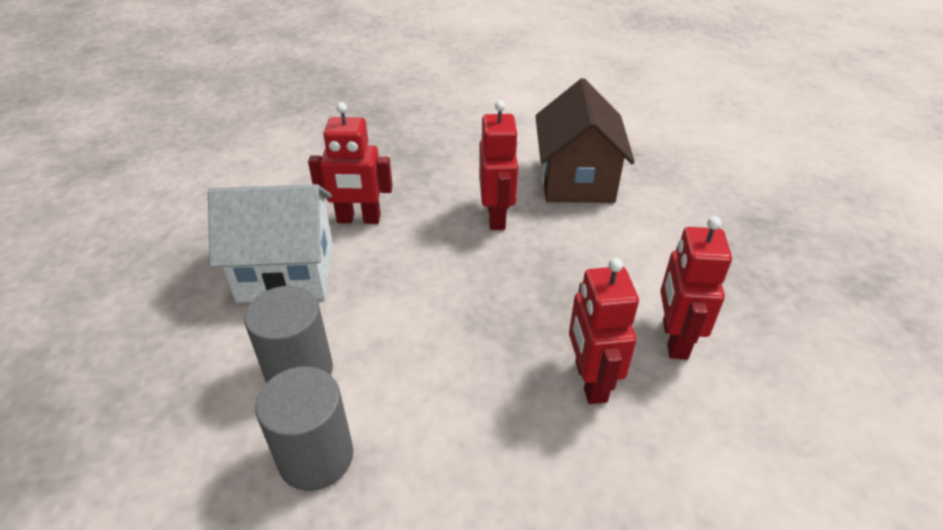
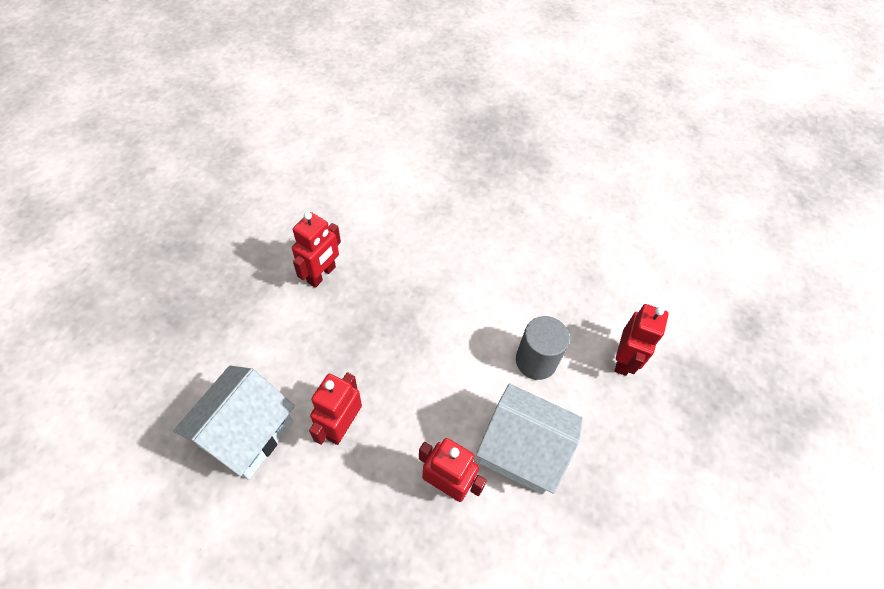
camera: 155 degrees left, 15 degrees up
(316, 457) = (541, 307): grey cylinder -> none
(576, 180) = (247, 433): brown house -> white house
(590, 381) = (386, 276): red robot -> red robot (624, 360)

